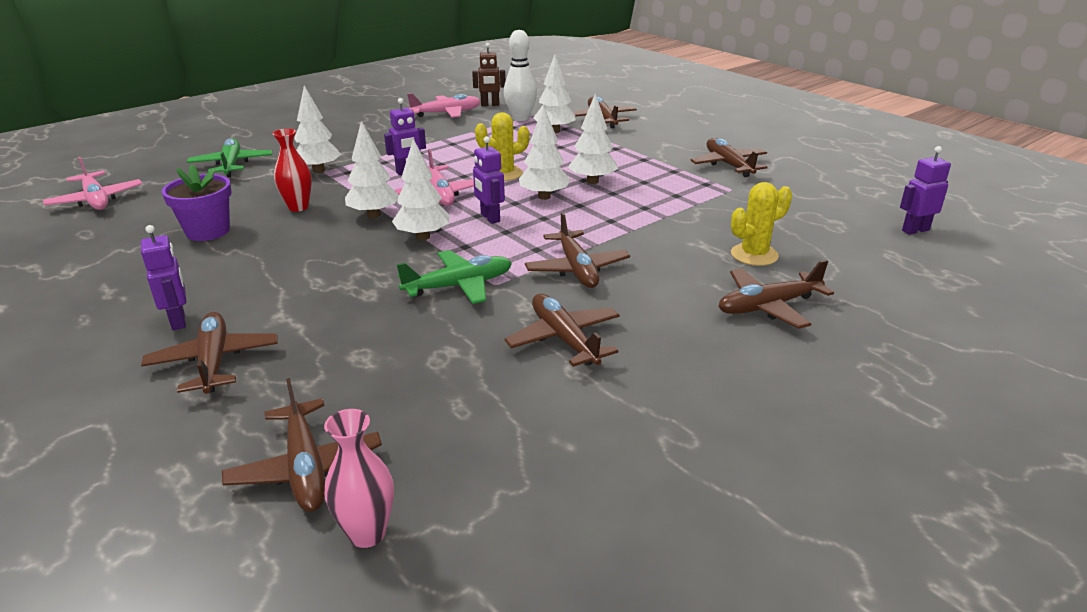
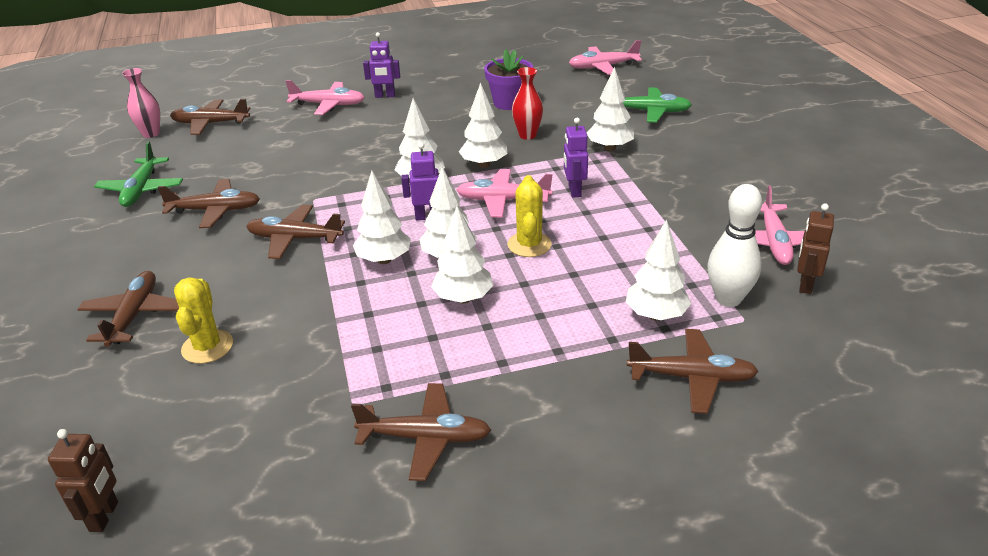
camera: 115 degrees right, 5 degrees up
(214, 361) = (329, 105): brown plane -> pink plane
(459, 286) = (327, 184): green plane -> green plane (141, 190)
(572, 219) = (384, 260): none -> white tree
(915, 230) = (104, 516): purple robot -> brown robot

